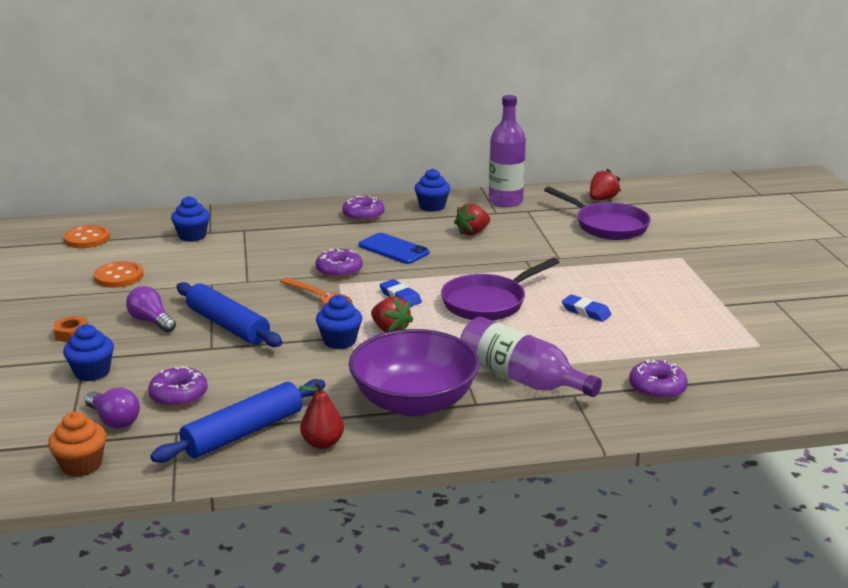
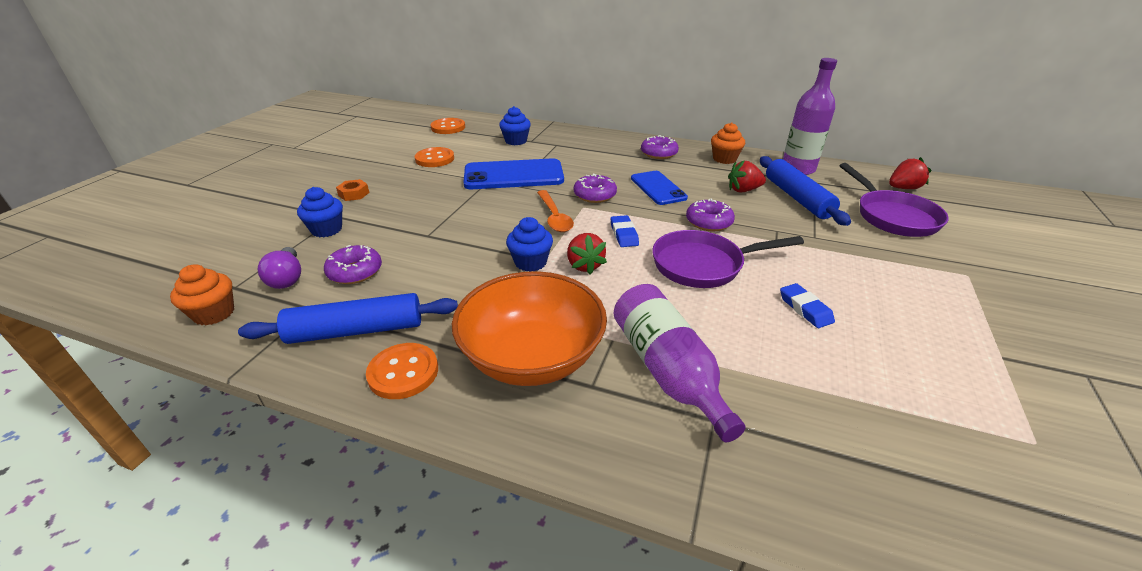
camera: 30 degrees right, 10 degrees up
(151, 321) = (414, 199): purple light bulb -> none
(228, 325) = (461, 219): blue rolling pin -> blue rolling pin (797, 198)
(233, 272) = (513, 175): none -> blue phone
(322, 443) = (403, 372): red pear -> orange button
(414, 402) = (532, 357): purple bowl -> orange bowl
(432, 206) = (724, 159): blue cupcake -> orange cupcake
(657, 388) = (834, 456): purple donut -> purple donut (708, 222)

